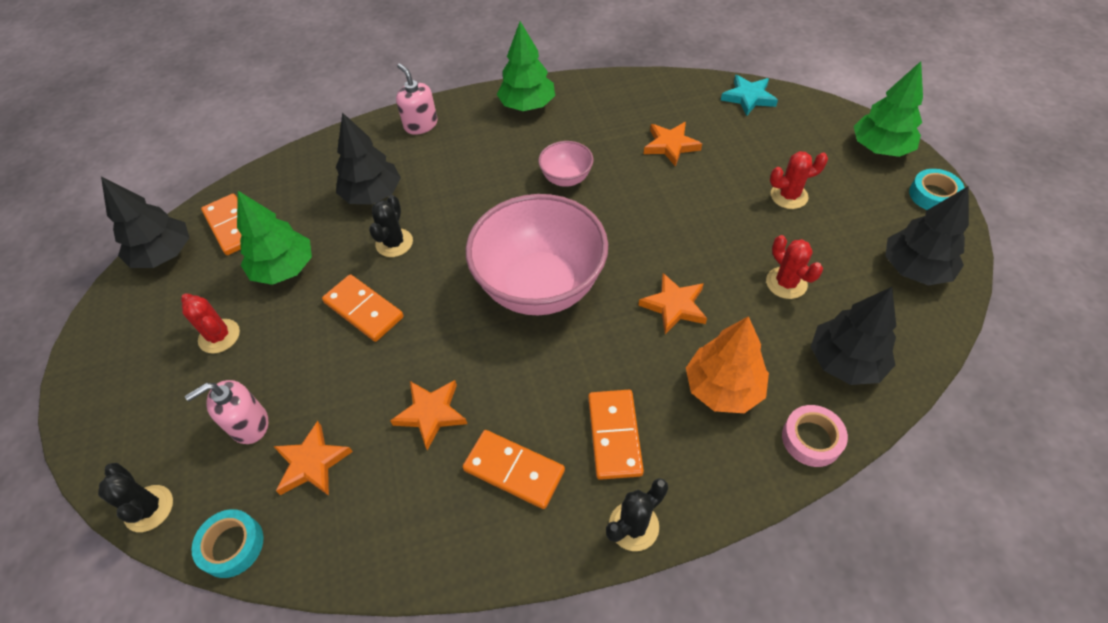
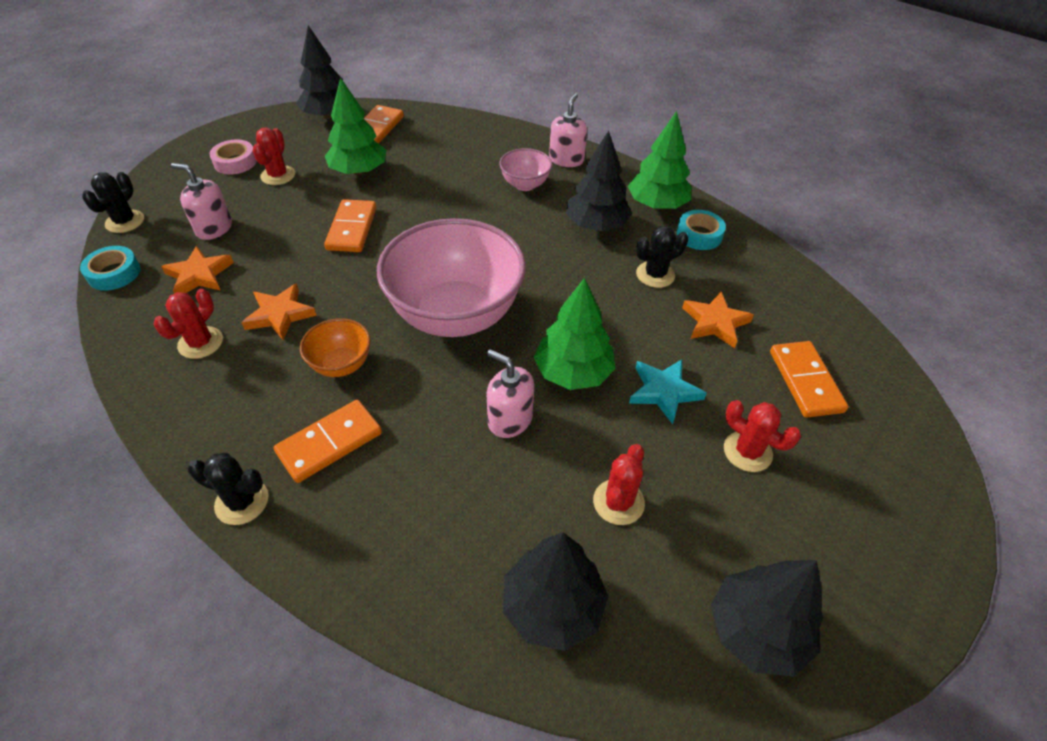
camera: 50 degrees right, 5 degrees down
(372, 195) = (467, 174): black tree -> black tree (596, 225)
(394, 243) = (429, 210): black cactus -> black cactus (655, 275)
(414, 494) = (200, 343): none -> red cactus
(514, 470) = (254, 391): orange domino -> orange domino (805, 381)
(533, 391) = (341, 365): none -> orange bowl
(566, 178) = (595, 271): pink bowl -> pink bowl (525, 185)
(674, 306) = (510, 419): orange star -> pink soap dispenser
(723, 388) = (438, 504): orange tree -> none
(748, 97) = (857, 352): turquoise star -> turquoise star (664, 391)
(811, 439) = (425, 614): pink tape -> pink tape (235, 162)
(880, 148) = (923, 512): green tree -> green tree (573, 373)
(933, 195) = (906, 606): turquoise tape -> turquoise tape (699, 235)

